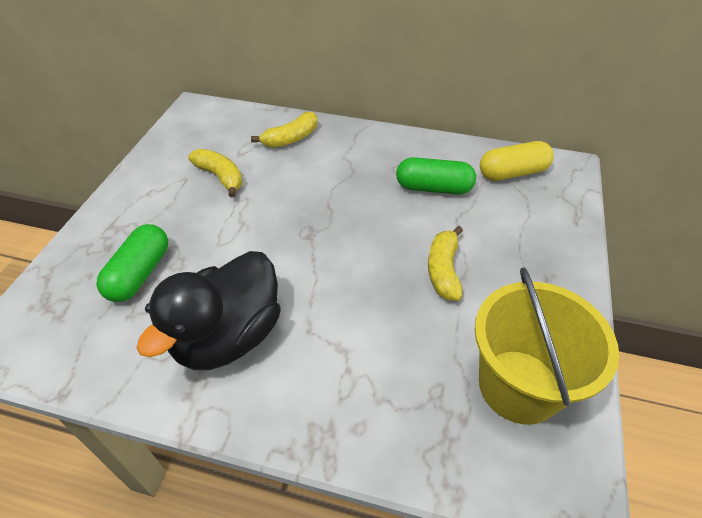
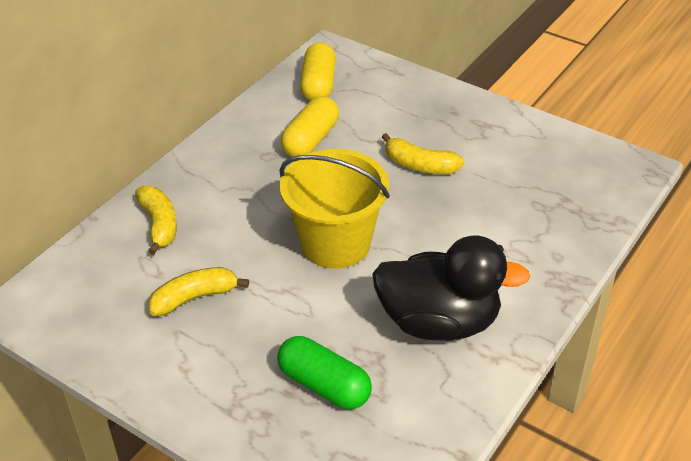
camera: 70 degrees left, 5 degrees down
(228, 336) = (439, 322): black duck -> black duck turned 45 degrees counterclockwise
(433, 188) = (311, 140): green capsule -> yellow capsule
(519, 386) = (548, 162): yellow bucket -> yellow bucket (335, 243)

